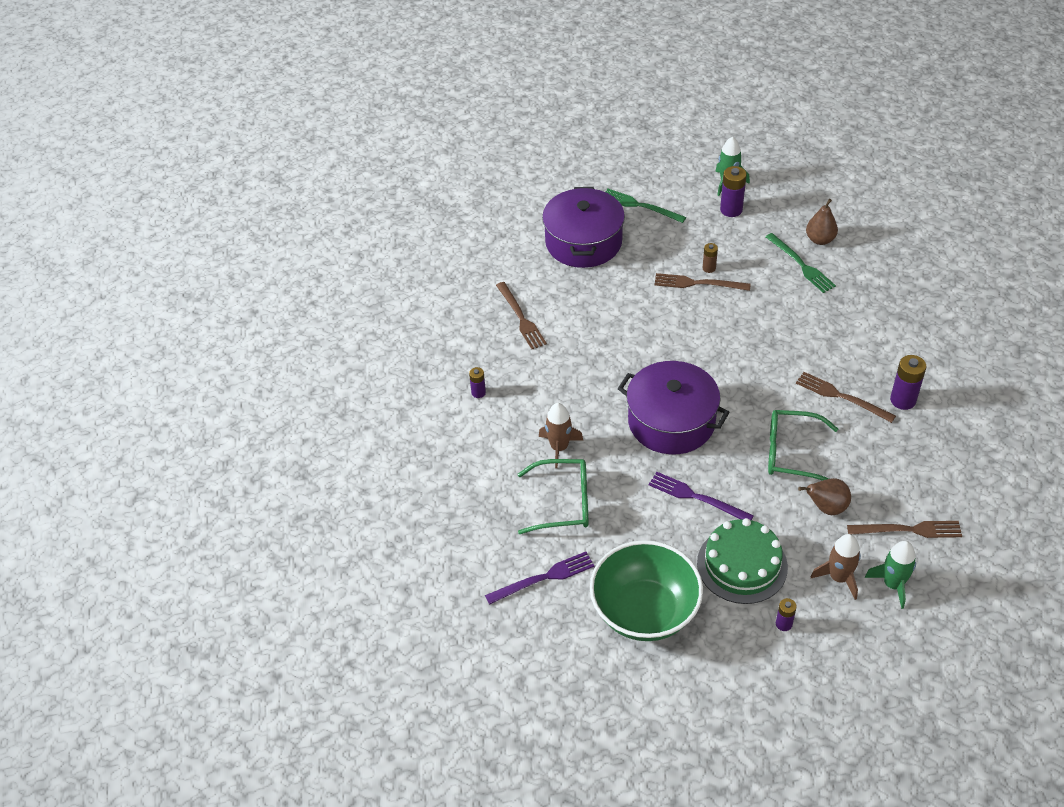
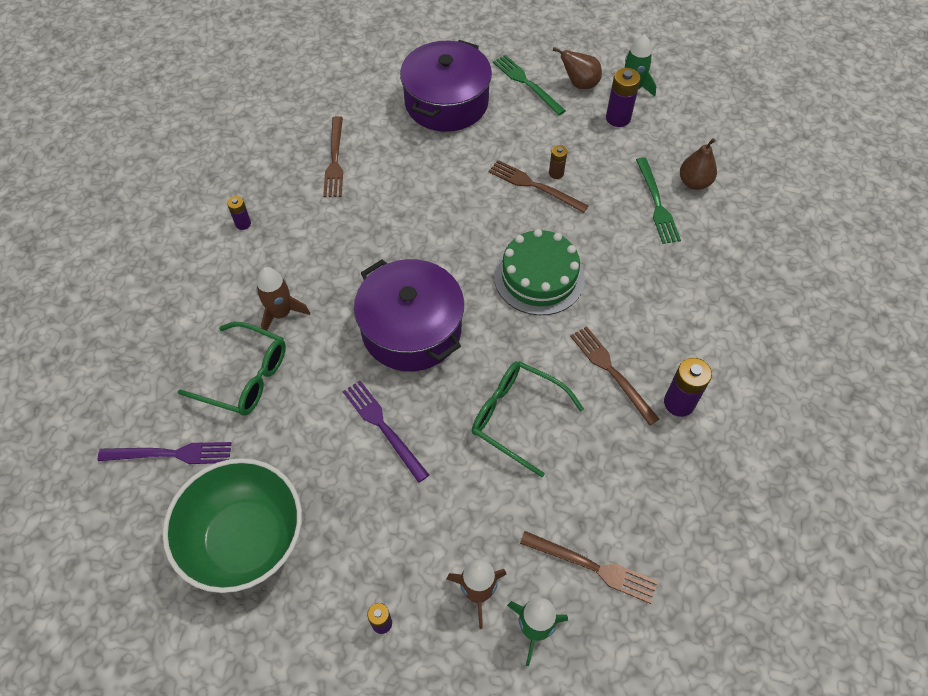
camera: 20 degrees right, 10 degrees up
(742, 565) = (381, 529): green cake -> green cake (539, 277)
(826, 507) = (515, 499): brown pear -> brown pear (579, 84)

